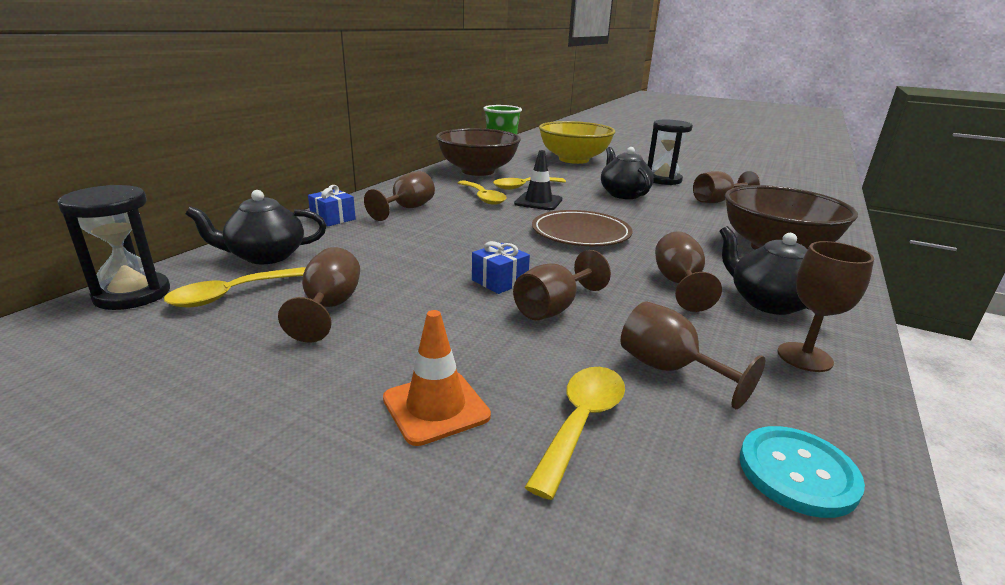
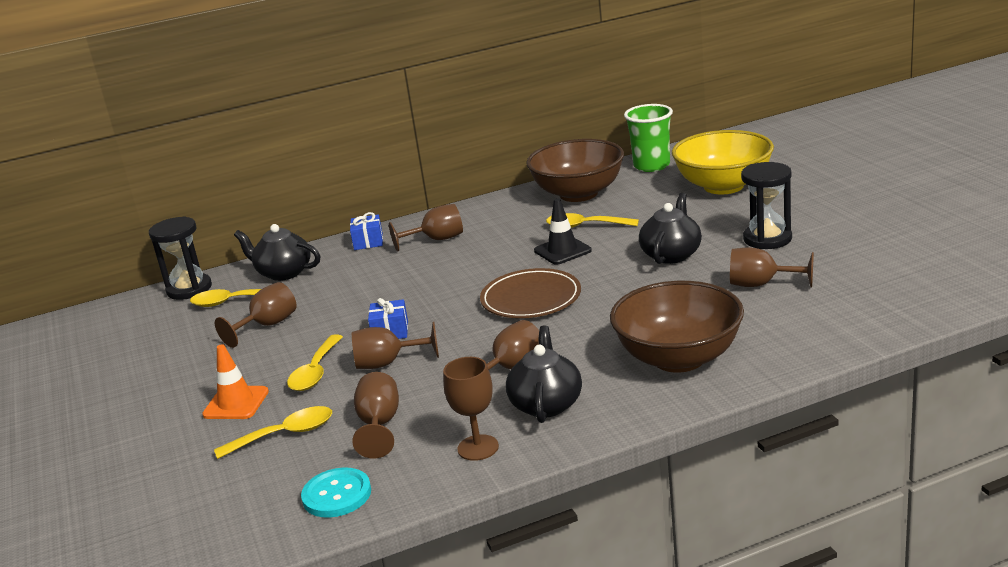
camera: 45 degrees right, 0 degrees up
(483, 198) = (521, 236): yellow spoon -> yellow spoon (315, 372)

